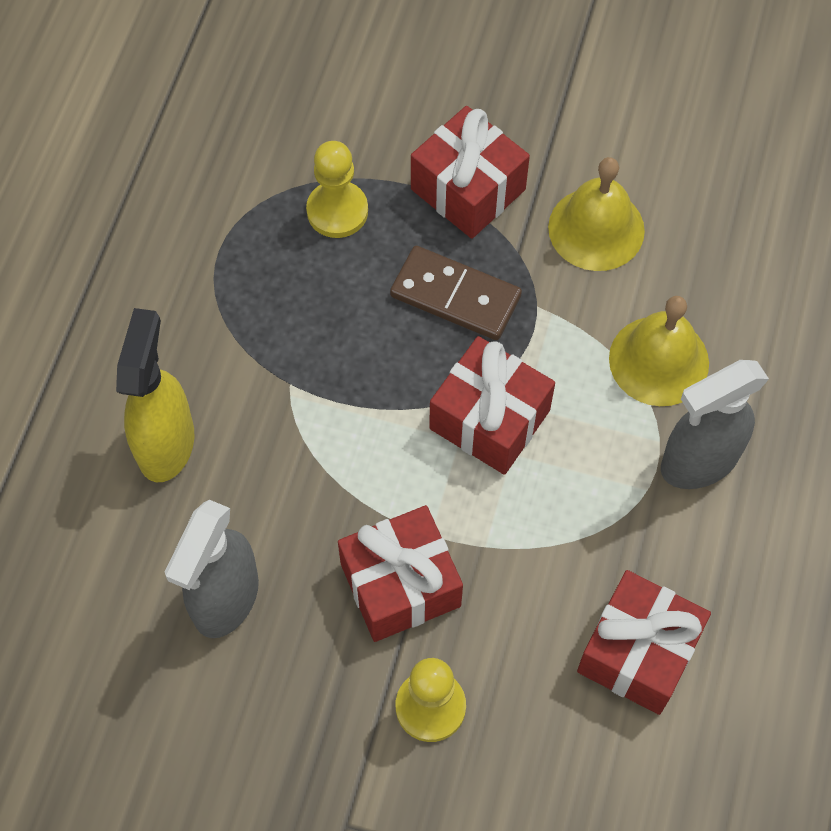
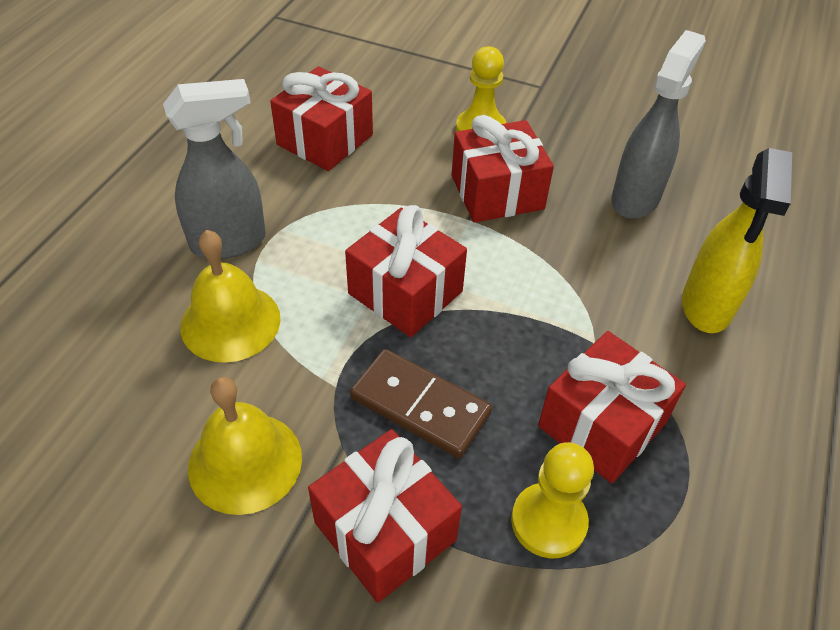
camera: 175 degrees left, 15 degrees down
(288, 298) = (602, 425): none -> red gift

